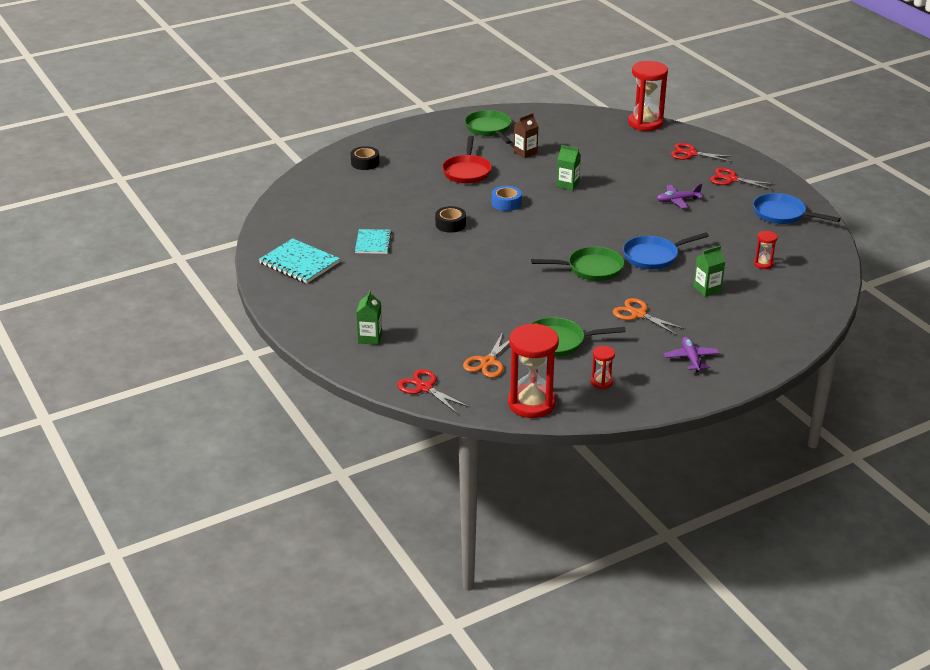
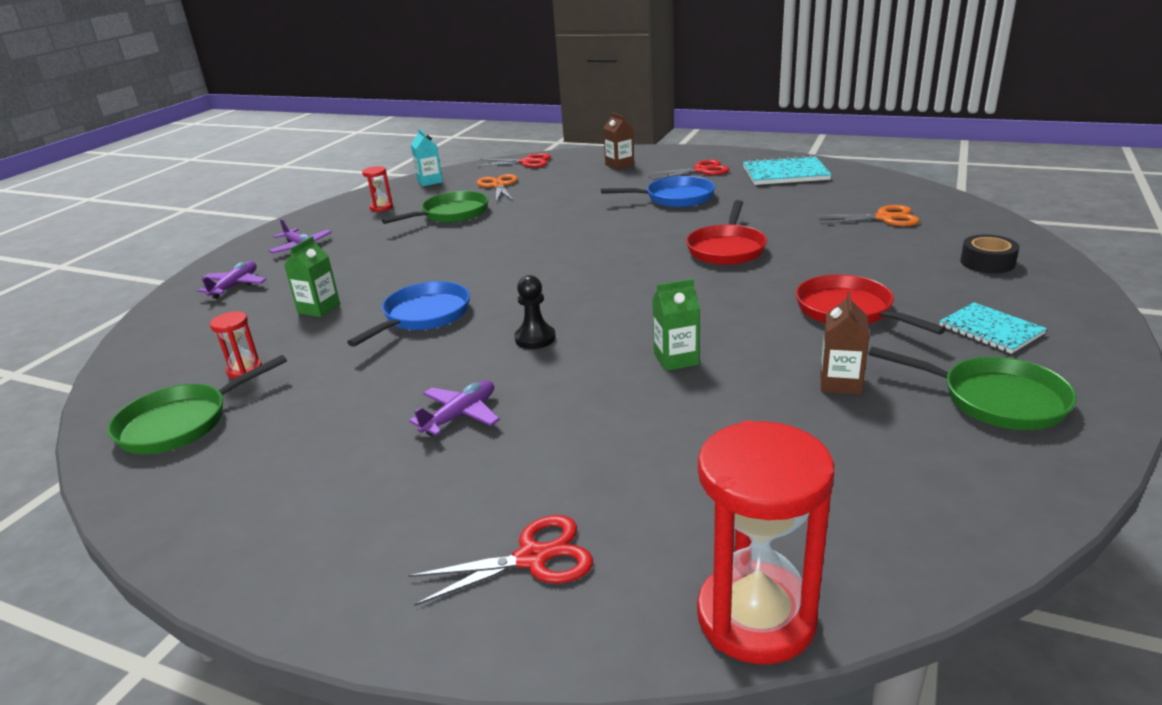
camera: 145 degrees right, 5 degrees down
(370, 338) = (619, 165): green carton -> brown carton
(373, 243) = (763, 206): turquoise notebook -> turquoise notebook (991, 330)
(450, 224) = (726, 249): black tape -> red pan
(506, 203) = (712, 296): blue tape -> none
(531, 403) = (430, 181): red hourglass -> turquoise carton
(591, 269) = (491, 274): green pan -> green pan (181, 423)
(612, 219) = (535, 338): none -> black pawn
(638, 314) = (389, 257): orange scissors -> orange scissors (884, 218)
(731, 179) = (383, 522): red scissors -> red scissors (701, 170)
(752, 336) = (235, 286): none -> purple plane
(782, 214) = (229, 479): blue pan -> blue pan (675, 198)

